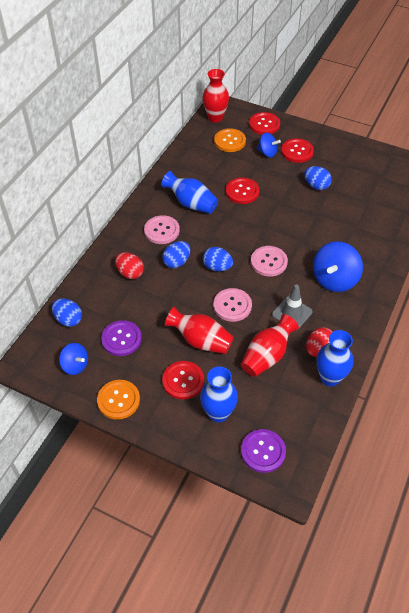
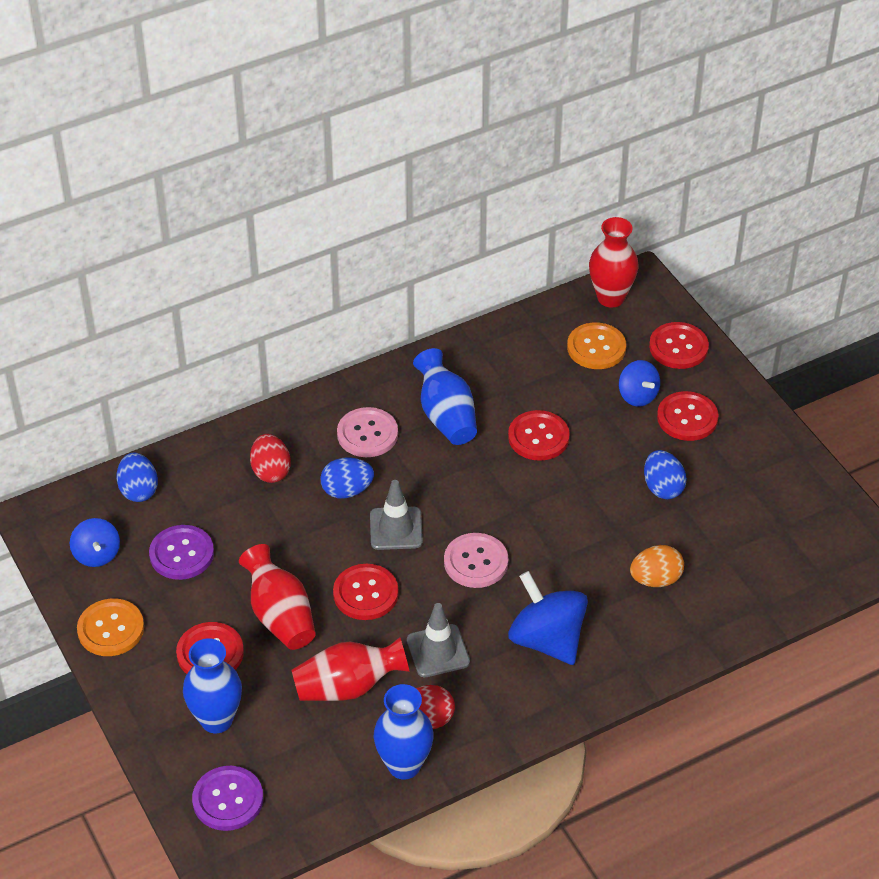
camera: 35 degrees right, 5 degrees down
(217, 267) = (396, 528): blue egg -> grey traffic cone
(232, 306) = (365, 593): pink button -> red button
(334, 279) = (547, 640): blue spinning top -> blue spinning top turned 75 degrees clockwise
(353, 226) = (655, 579): none -> orange egg

